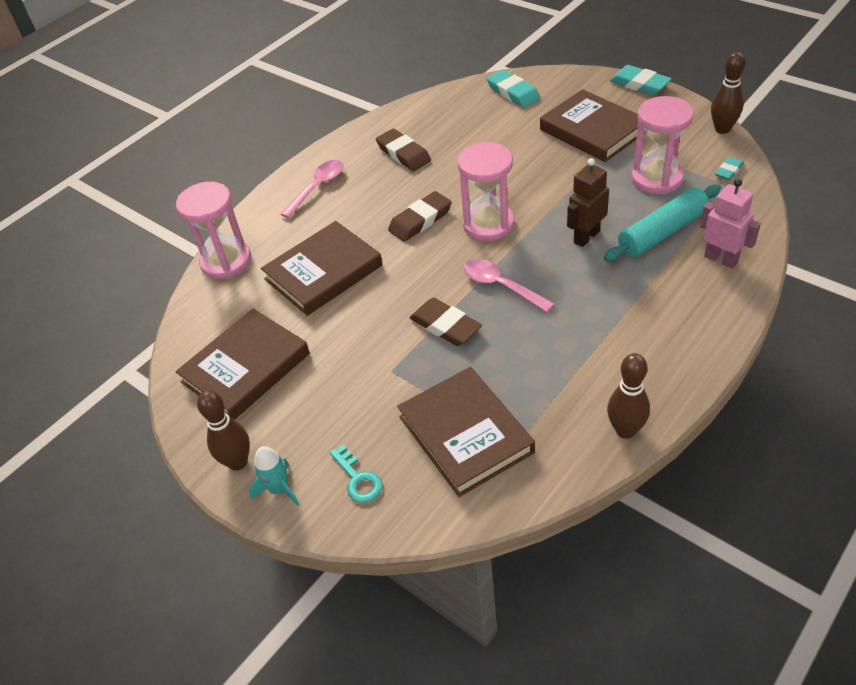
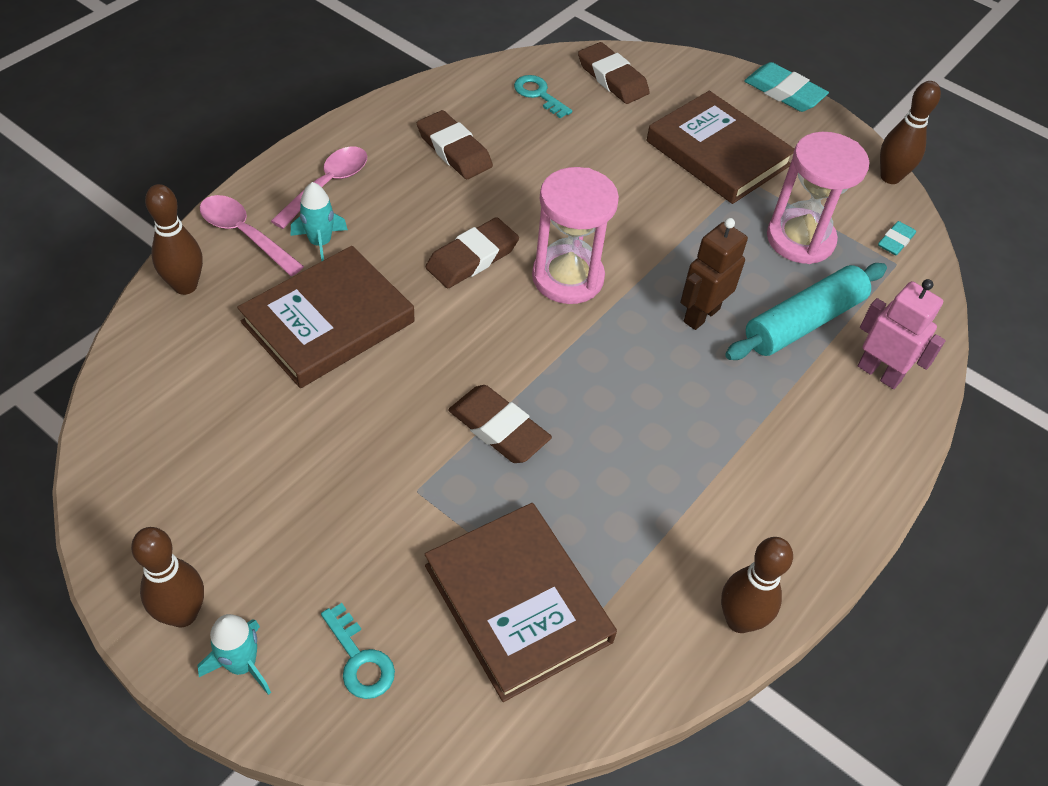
camera: 10 degrees left, 5 degrees up
(226, 261) = (185, 286): pink hourglass -> brown bowling pin
(246, 368) = (204, 462): brown book -> none
(315, 224) = (320, 243): none -> turquoise rocket
(461, 110) = (538, 94): none -> turquoise key
(501, 286) = (580, 375): pink spoon -> pink spoon (244, 234)
(513, 92) = (612, 78): turquoise eraser -> brown eraser

